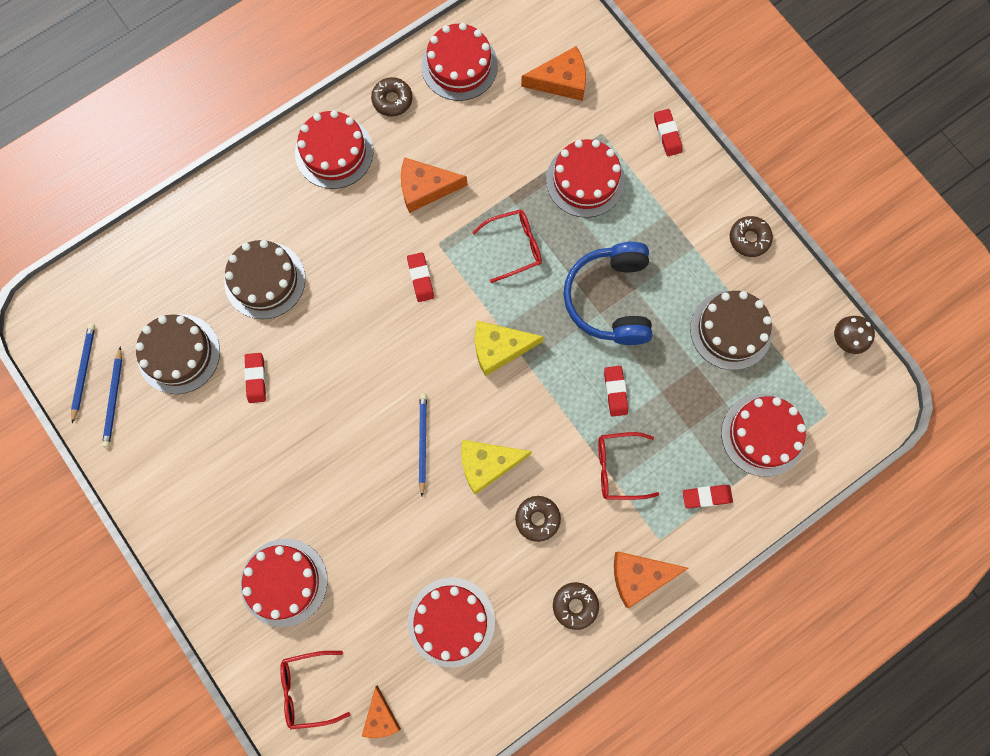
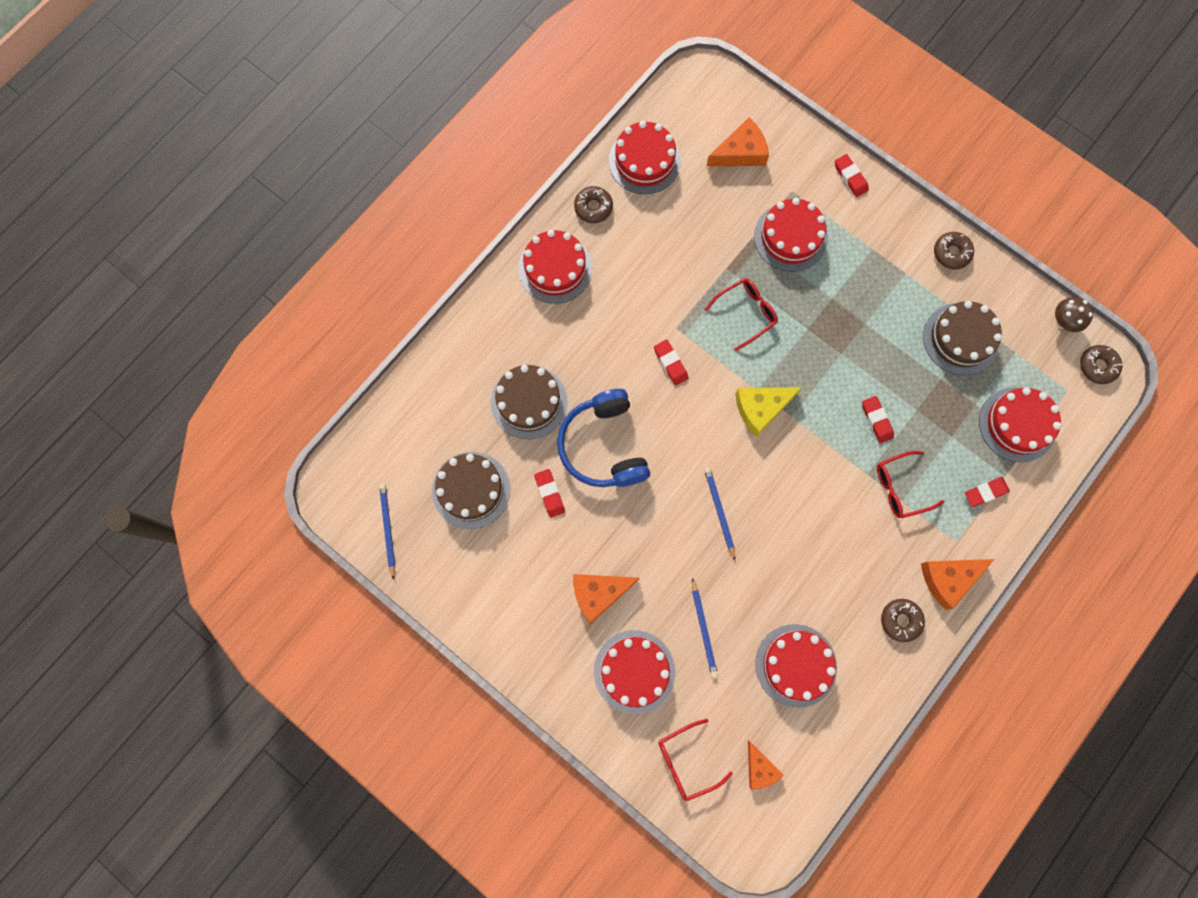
camera: 15 degrees left, 0 degrees up
(114, 399) = (424, 547): blue pencil -> blue pencil (704, 629)
(425, 188) = (649, 280): orange cheese -> orange cheese (599, 593)
(487, 464) = (783, 515): yellow cheese -> none
(537, 519) = (843, 552): brown donut -> brown donut (1097, 366)
(610, 299) = (846, 338): blue headphones -> blue headphones (603, 446)

